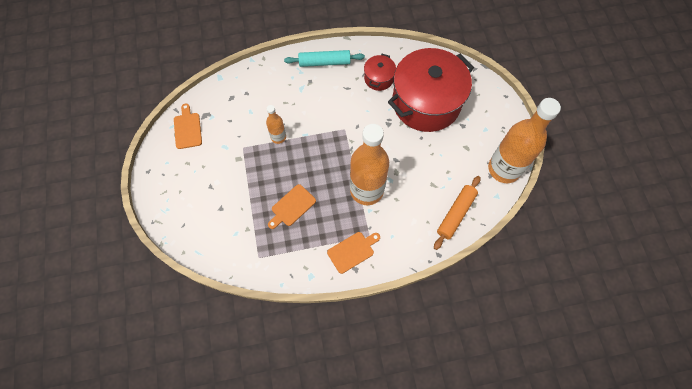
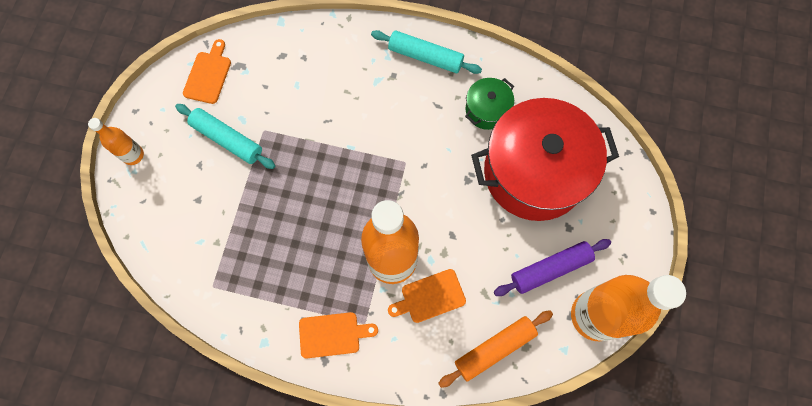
camera: 25 degrees right, 5 degrees up
(221, 163) = (227, 139): none -> turquoise rolling pin
(278, 137) = (315, 136): orange bottle -> orange bottle (133, 155)
(292, 206) = (286, 238): orange cutting board -> orange cutting board (430, 297)
(379, 78) = (487, 110): red pot -> green pot
(464, 153) = (550, 269): none -> purple rolling pin

